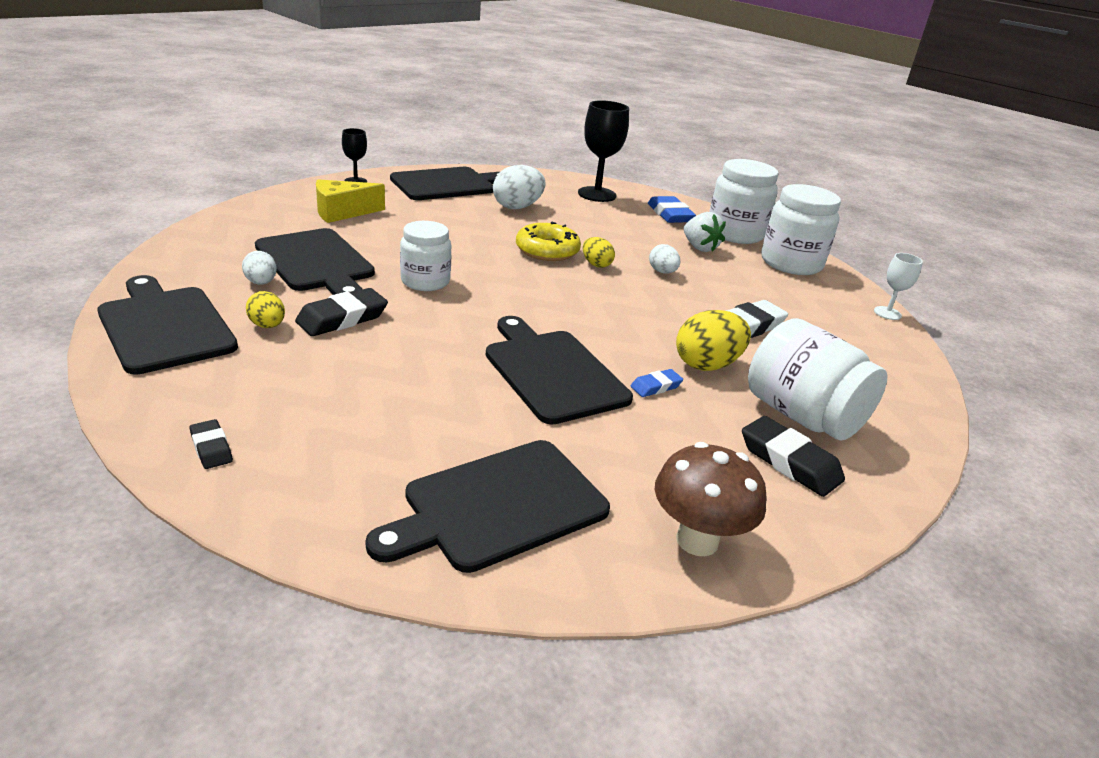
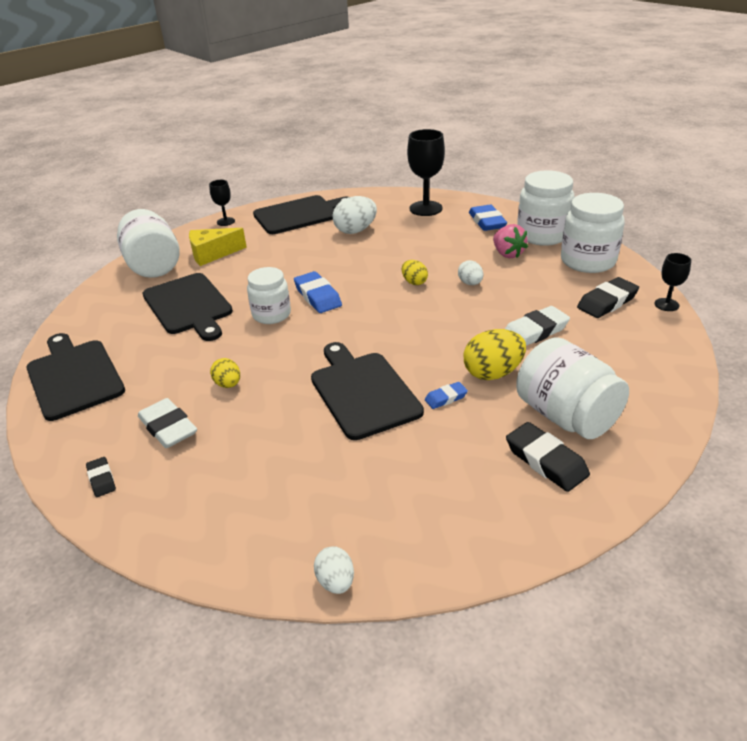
camera: 10 degrees right, 5 degrees up
(261, 283) = (145, 329): white egg -> white egg (336, 581)
(266, 216) = (153, 265): none -> white jar
(267, 326) = (148, 369): yellow egg -> yellow egg (228, 384)
(301, 394) = (168, 428): none -> white eraser
(342, 318) = (204, 356): black eraser -> black eraser (607, 302)
(481, 268) = (317, 296): none -> blue eraser
(498, 506) = (304, 515): black cutting board -> none
(547, 250) = (374, 272): yellow donut -> none
(697, 540) = (455, 536): brown mushroom -> none
(699, 247) = (507, 254): white strawberry -> pink strawberry
(887, 313) = (666, 304): white goblet -> black goblet

